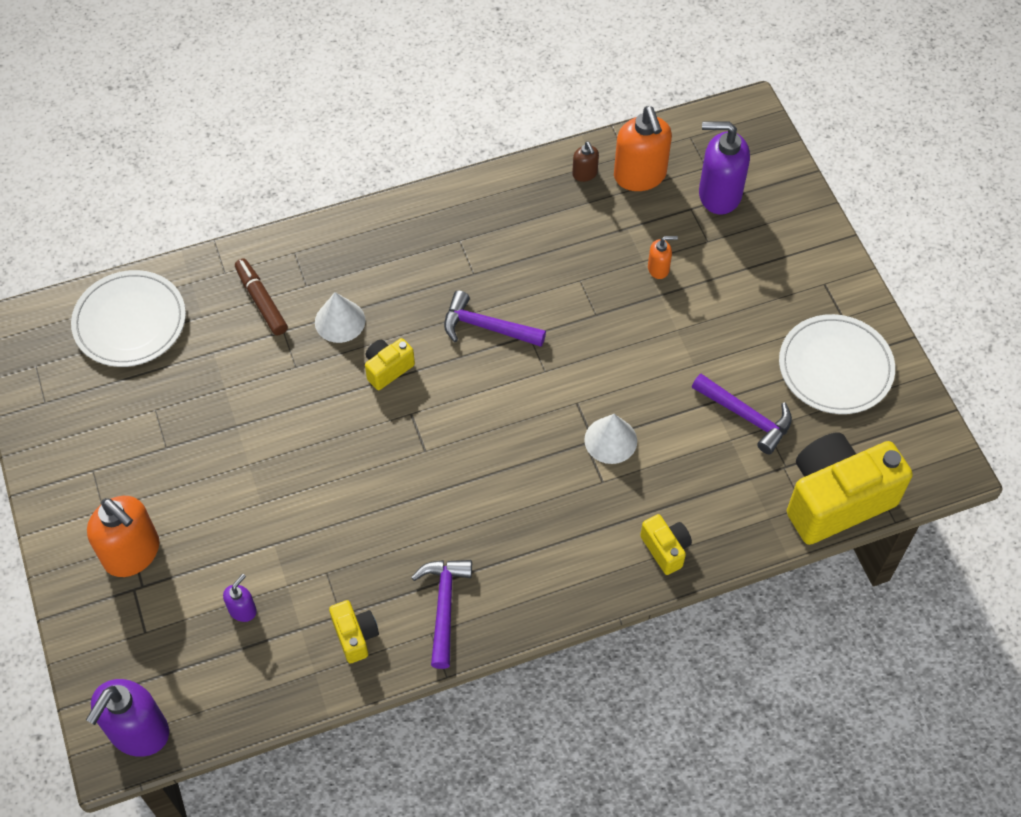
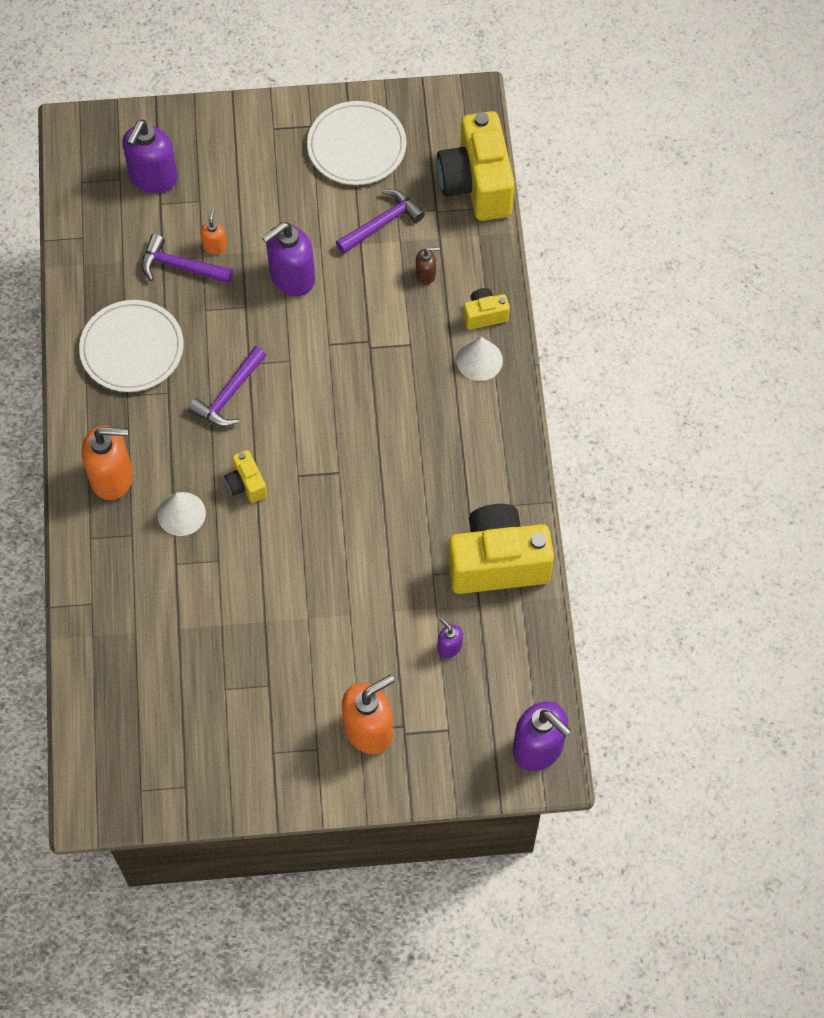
camera: 75 degrees left, 5 degrees up
(130, 322) = (119, 697): white plate -> white plate (132, 349)
(261, 301) = (136, 576): brown marker -> none
(355, 636) = (497, 563): yellow camera -> yellow camera, size x2.16
(444, 606) = (489, 489): purple hammer -> purple hammer (180, 266)
(585, 174) = (91, 276): brown soap dispenser -> brown soap dispenser (426, 274)
(610, 440) = (373, 328): white cone -> white cone (479, 360)
(640, 176) = (110, 233): orange soap dispenser -> orange soap dispenser (112, 477)
(646, 347) = (291, 277): none -> purple soap dispenser

